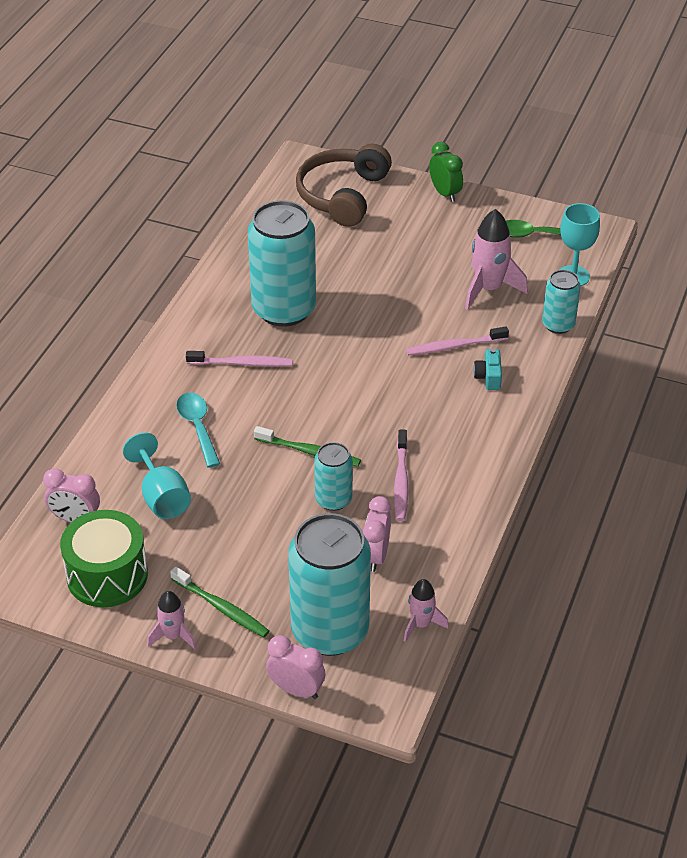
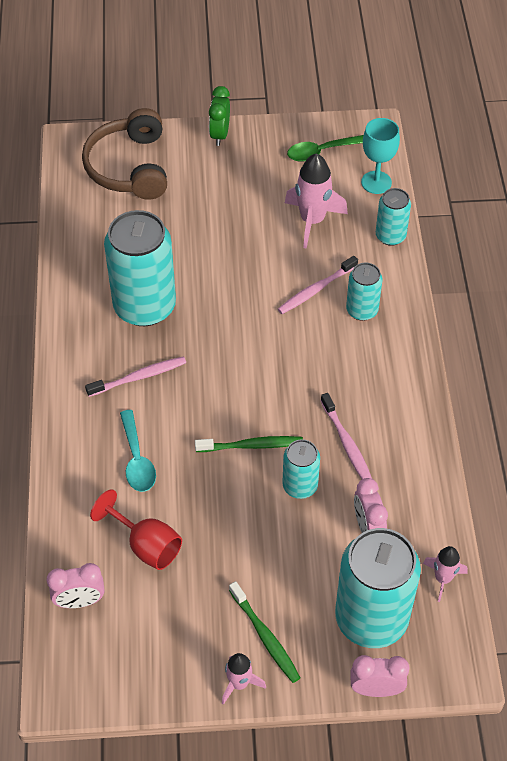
camera: 25 degrees left, 10 degrees up
(107, 575) = (143, 647): green drum -> none
(162, 497) = (146, 545): turquoise goblet -> red goblet
(198, 427) = (137, 459): turquoise spoon -> turquoise spoon turned 150 degrees counterclockwise
(221, 607) = (265, 636): green toothbrush -> green toothbrush turned 45 degrees clockwise
(445, 193) = (220, 135): green clock -> green clock turned 120 degrees counterclockwise
(488, 377) = (362, 310): turquoise camera -> turquoise can

